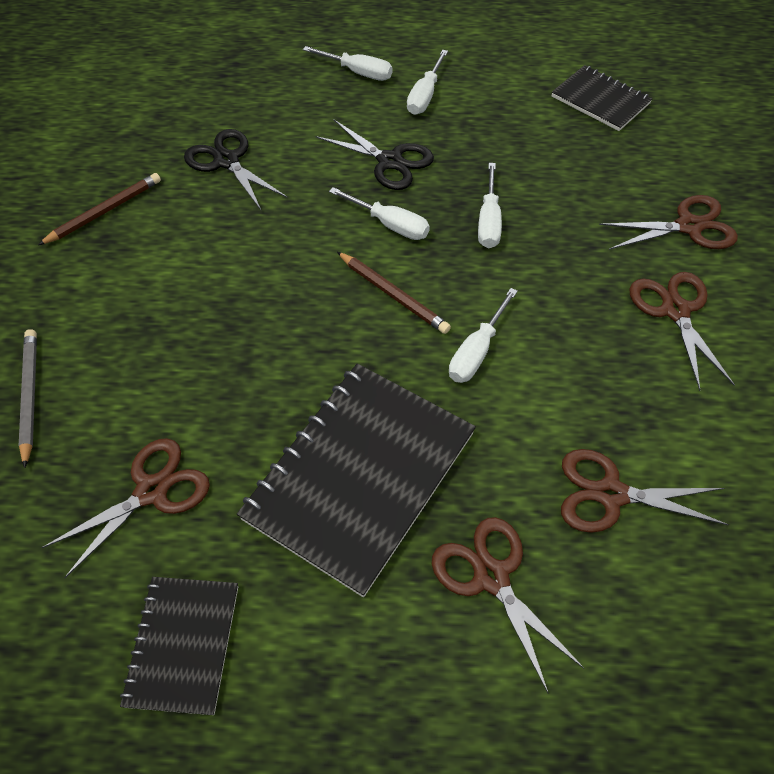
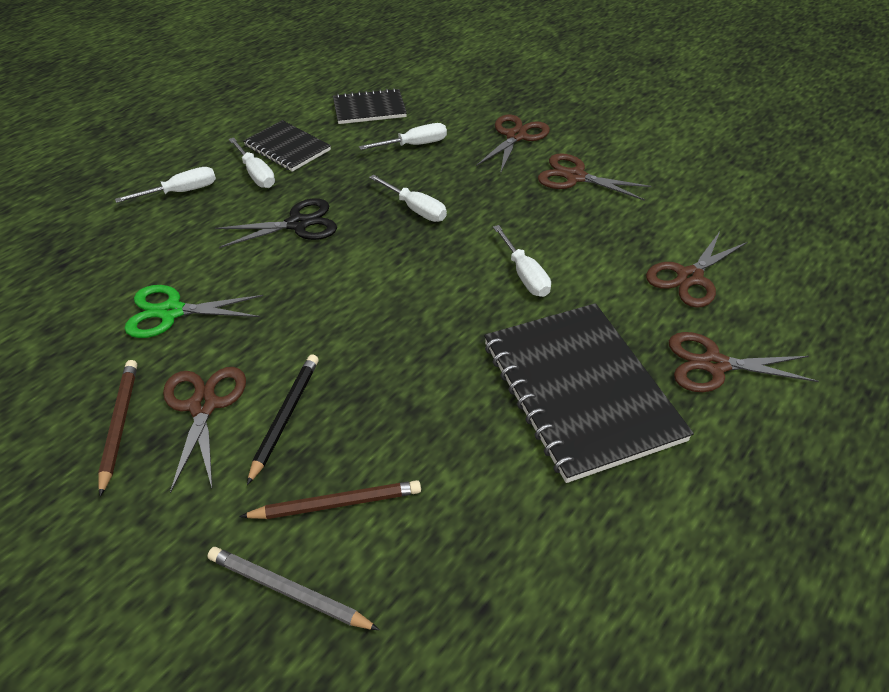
camera: 55 degrees left, 10 degrees down
(152, 491) = (488, 536): brown scissors -> brown scissors (203, 406)
(177, 293) = (285, 416): none -> black pencil
(183, 645) = (658, 582): black notebook -> black notebook (287, 148)
(227, 161) = (172, 312): black scissors -> green scissors
(390, 225) = (361, 256): white screwdriver -> white screwdriver (414, 145)
(393, 295) = (430, 289): brown pencil -> brown pencil (337, 503)

